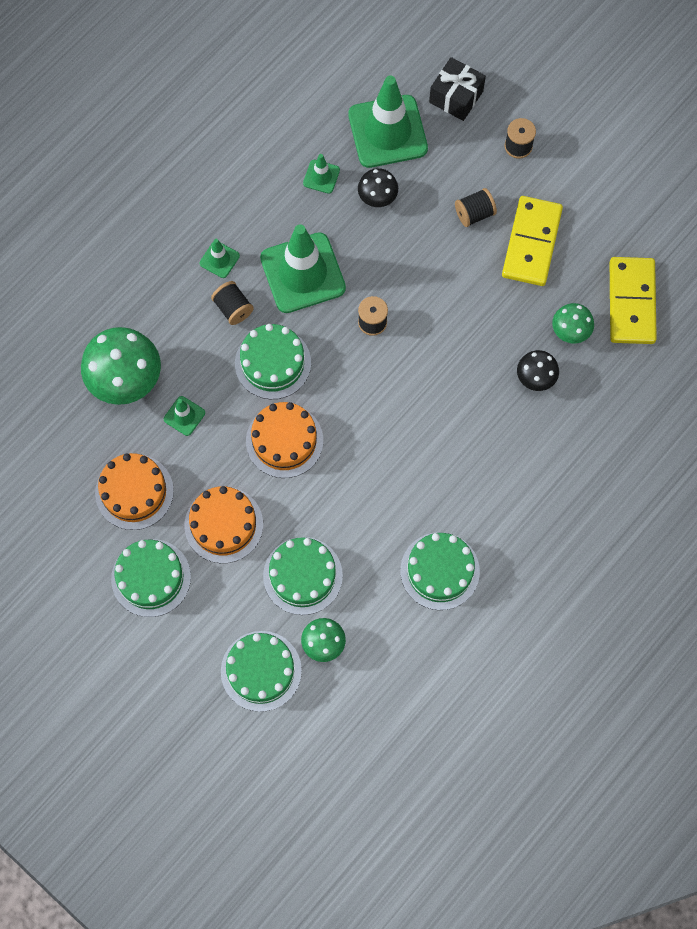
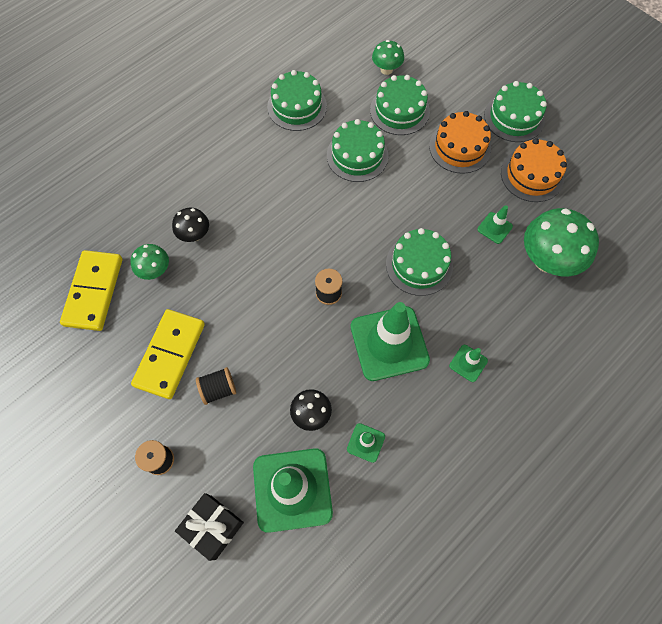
camera: 175 degrees left, 5 degrees down
(233, 308) = (454, 315): black spool -> none
(261, 671) = (431, 57): green cake -> green cake (357, 155)
(284, 441) = (410, 203): orange cake -> none

